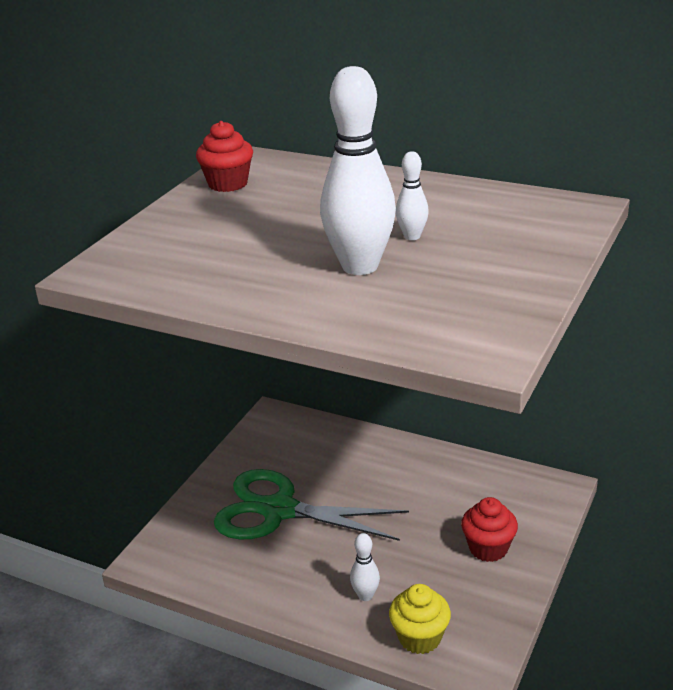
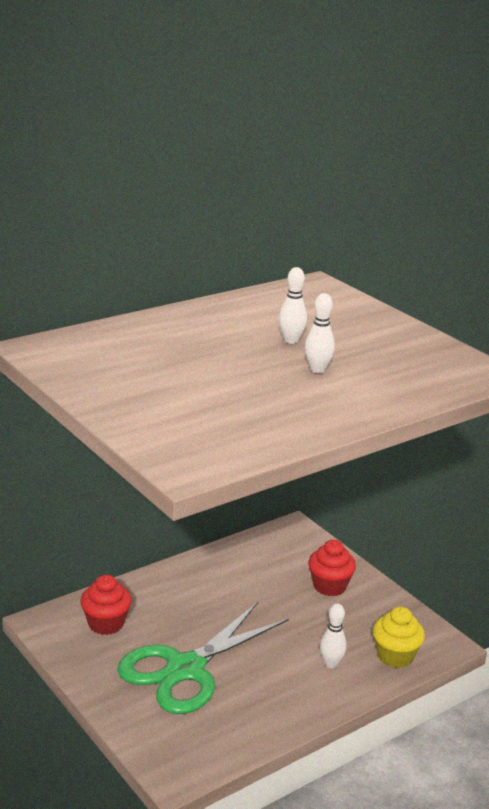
camera: 65 degrees left, 5 degrees down
(228, 184) = (81, 369): red cupcake -> red cupcake (106, 624)
(360, 266) = (317, 370): white bowling pin -> white bowling pin, size x0.47

